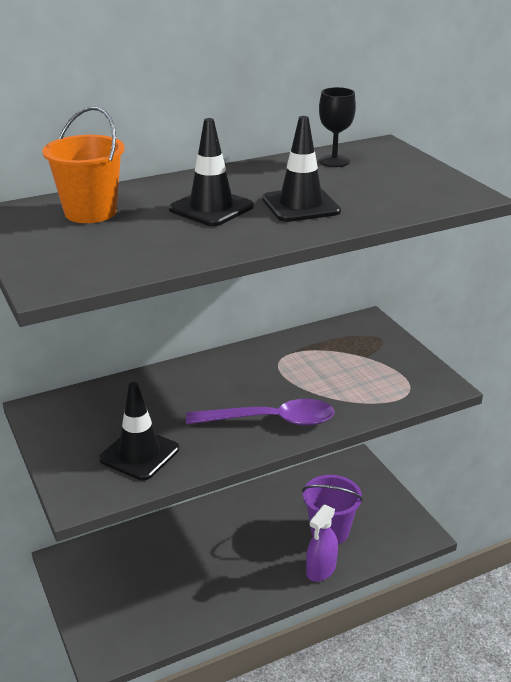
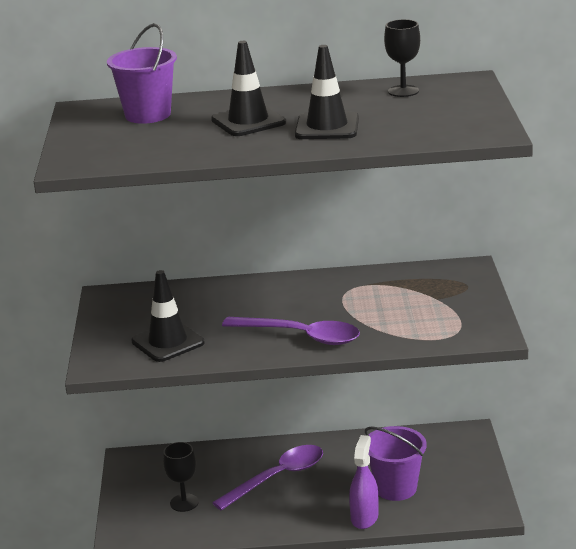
camera: 25 degrees right, 5 degrees down
(90, 212) = (148, 115): orange bucket -> purple bucket
(144, 596) = (184, 503): none -> black goblet
(218, 546) = (277, 478): none -> purple spoon
(321, 569) = (364, 517): purple spray bottle -> purple spray bottle turned 135 degrees clockwise

